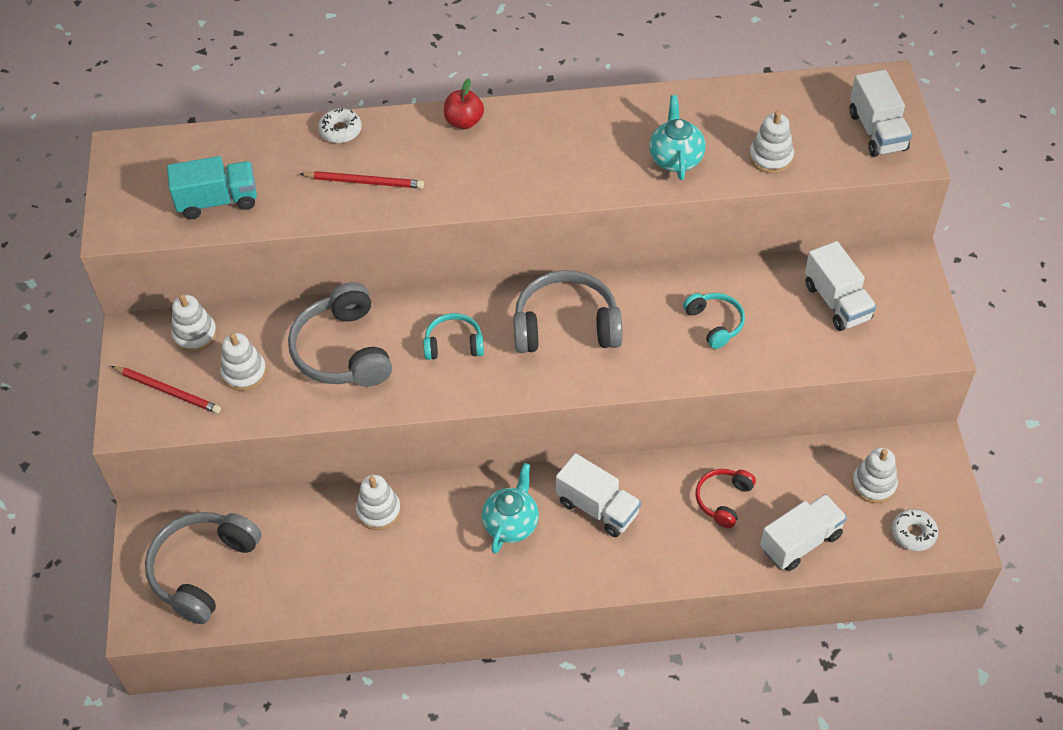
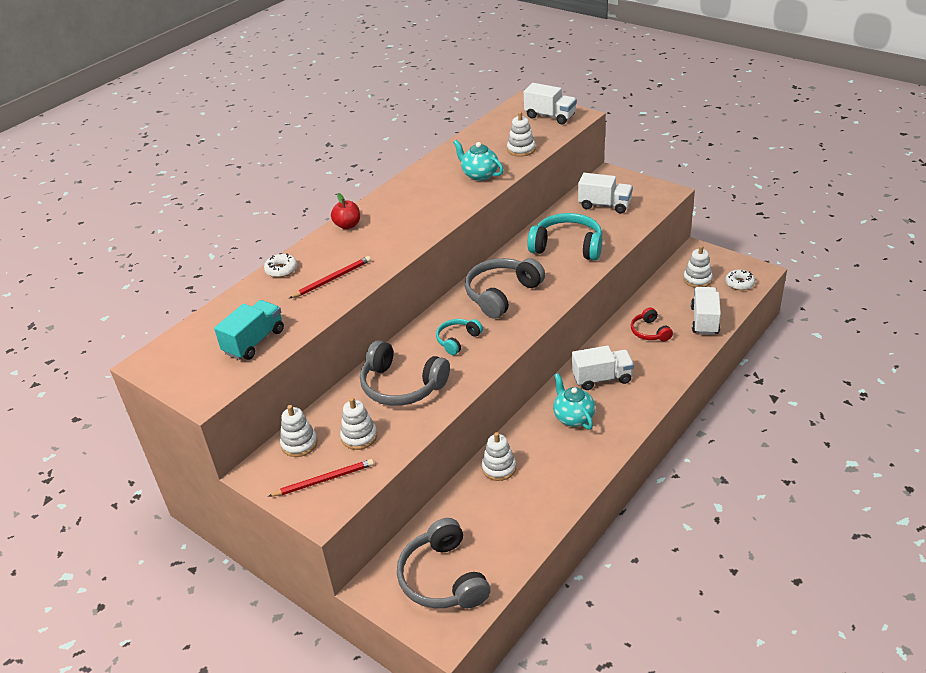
camera: 45 degrees left, 15 degrees down
(715, 323) = (567, 246): turquoise headphones -> turquoise headphones, size x1.80

